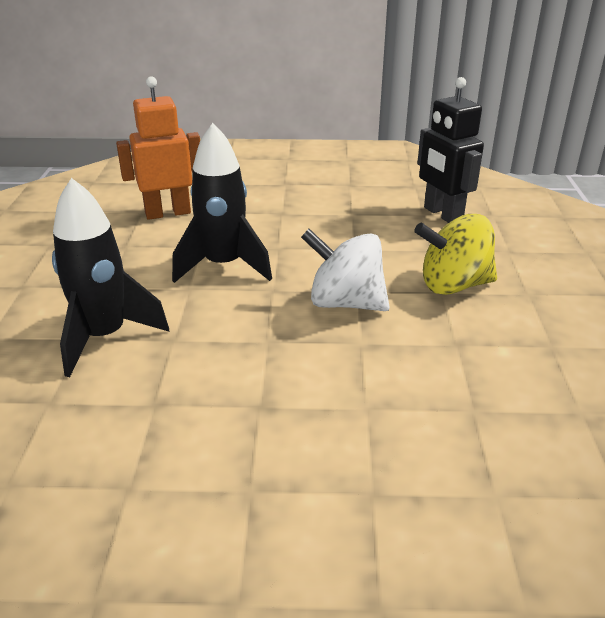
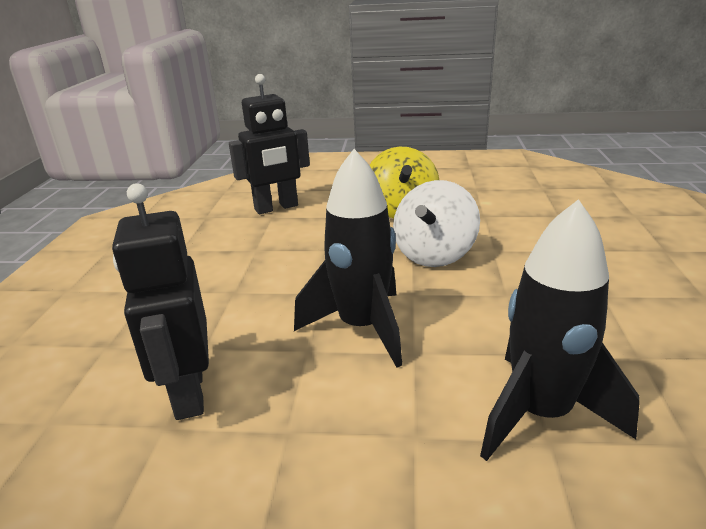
camera: 85 degrees left, 5 degrees down
(168, 213) = (188, 393): orange robot -> black robot

